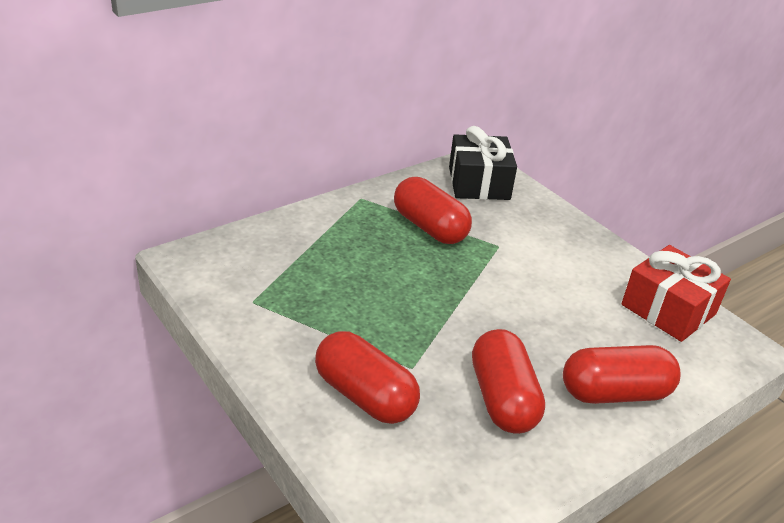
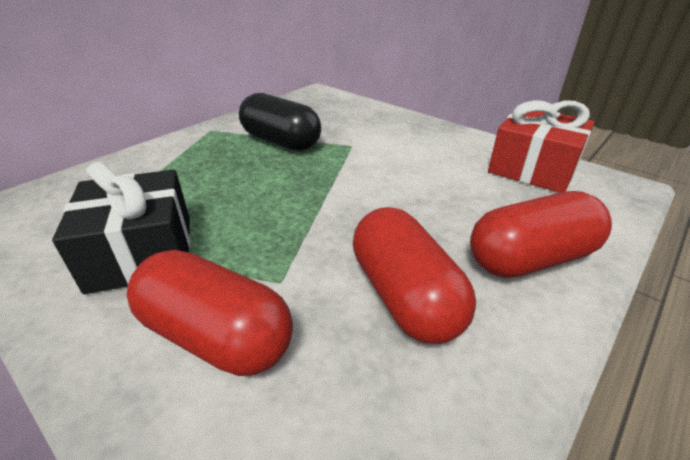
camera: 10 degrees left, 0 degrees up
(429, 227) = (281, 142): red capsule -> black capsule
(479, 183) = (321, 105): black gift -> black gift (142, 253)

